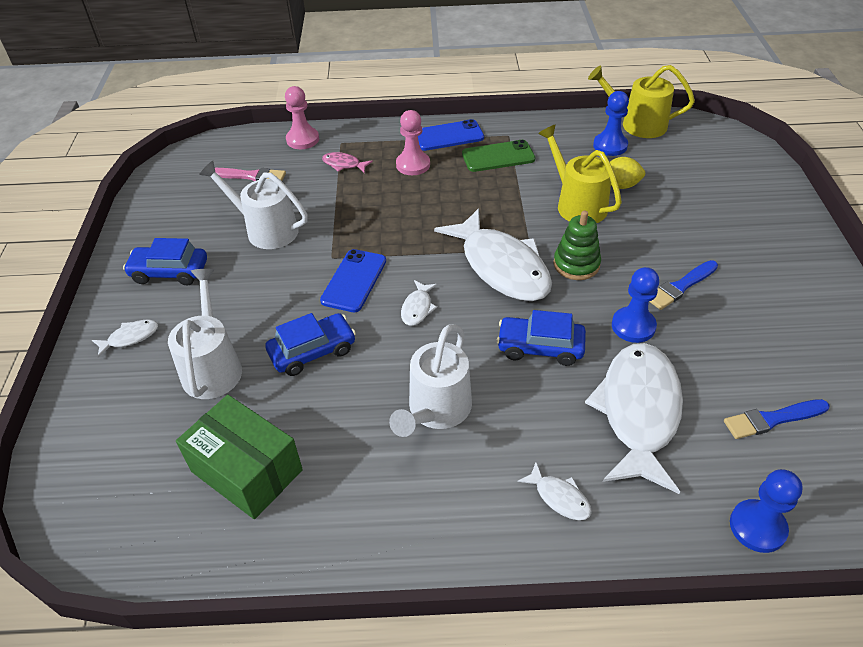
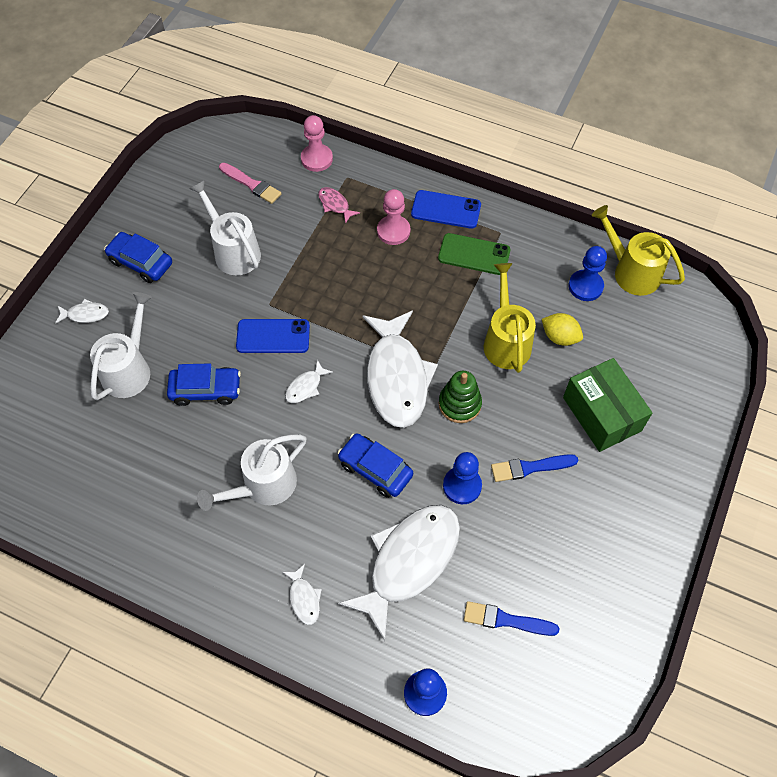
camera: 25 degrees right, 15 degrees up
(247, 470) = (110, 469): green box -> green box (602, 414)
(354, 281) = (273, 336): blue phone -> blue phone turned 45 degrees clockwise

